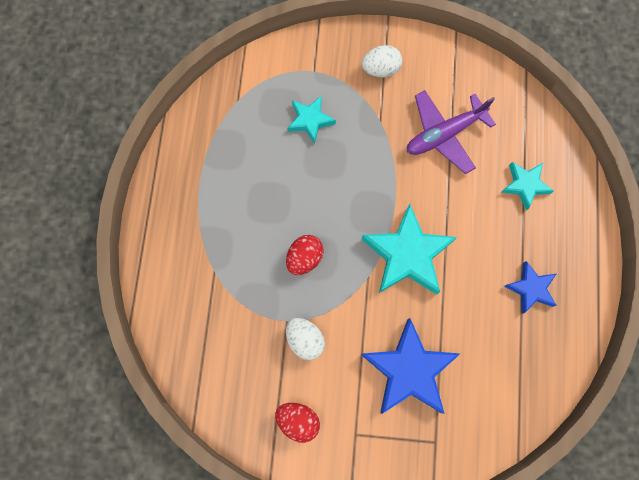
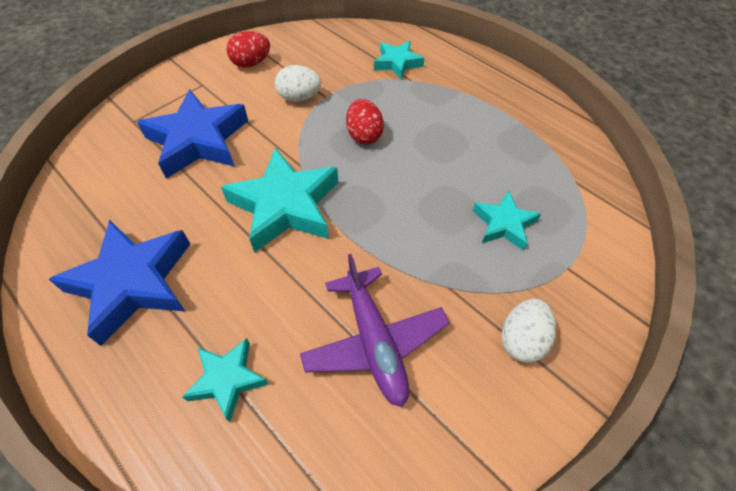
camera: 130 degrees right, 20 degrees down
(200, 299) = (397, 63): none -> turquoise star
(444, 134) = (374, 342): purple plane -> purple plane turned 150 degrees clockwise
(530, 289) = (132, 283): blue star -> blue star, size x1.81

